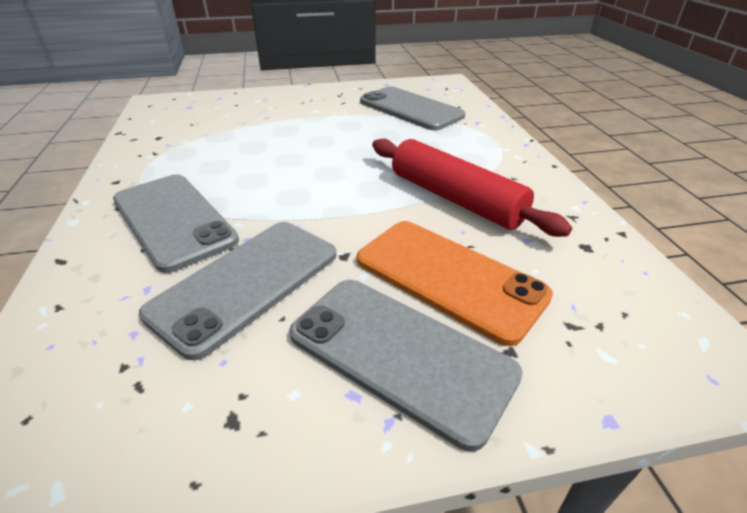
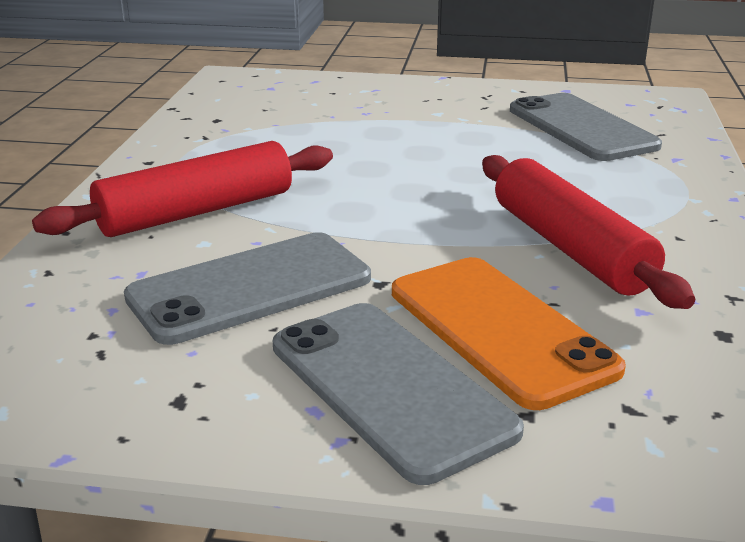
camera: 20 degrees right, 10 degrees down
(173, 220) = (197, 212): grey phone -> red rolling pin

